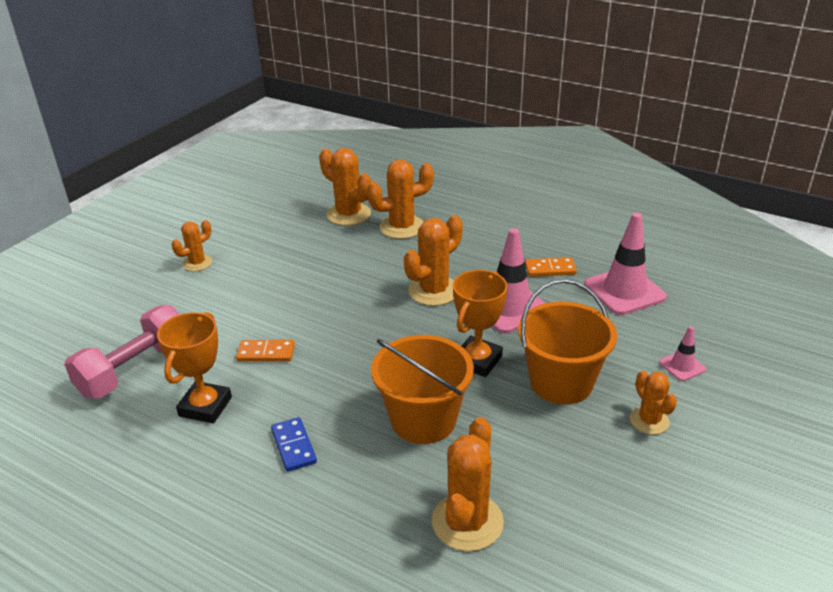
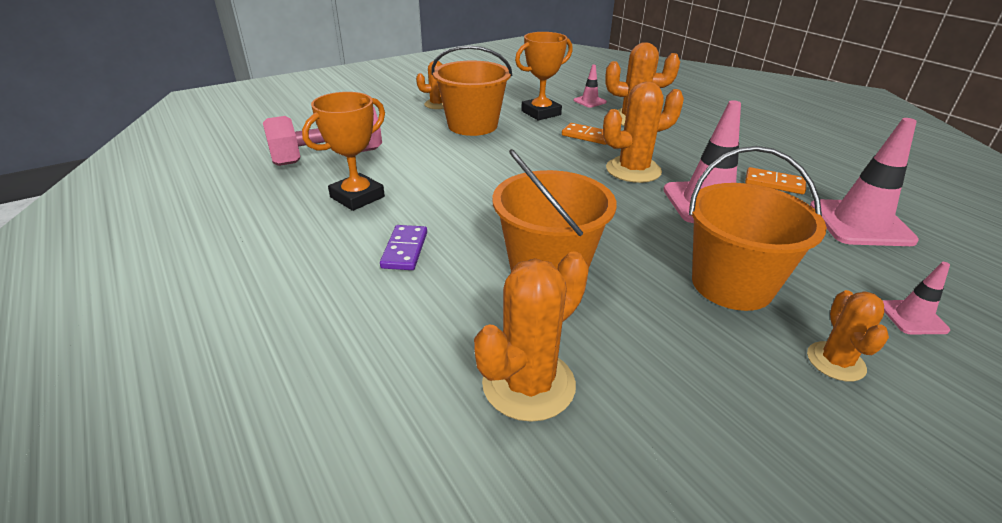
camera: 25 degrees right, 0 degrees up
(254, 281) = (472, 125): none -> orange bucket
(266, 353) = (441, 174): orange domino -> orange domino (587, 136)
(294, 446) = (405, 250): blue domino -> purple domino
(348, 214) = (589, 101): orange cactus -> pink traffic cone
(477, 360) = (642, 236): orange trophy -> orange trophy (541, 113)

